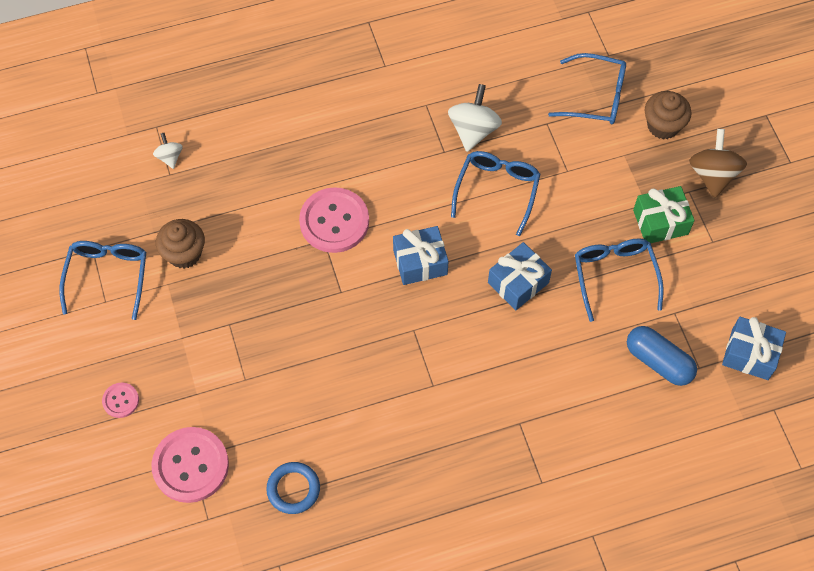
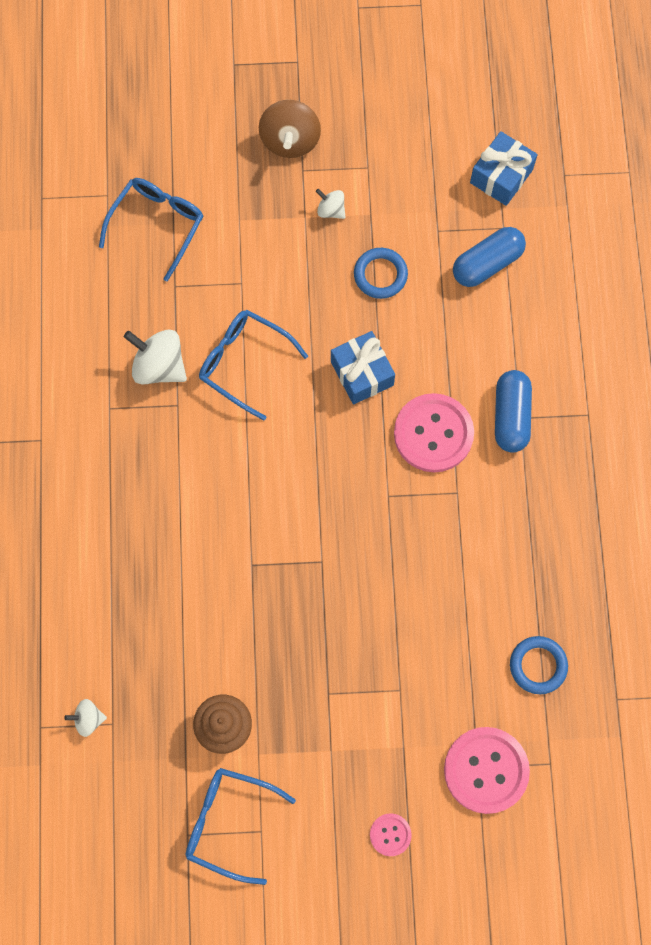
camera: 75 degrees left, 10 degrees up
(334, 221) = (231, 548): pink button -> pink button (433, 434)
(420, 262) = (309, 468): blue gift -> none
(518, 415) = (511, 416): none -> blue capsule
(614, 276) = (380, 275): blue glasses -> blue ring
(660, 222) = (331, 210): green gift -> white spinning top
(663, 126) = (215, 169): brown cupcake -> none
(713, 175) = (290, 140): brown spinning top -> brown spinning top turned 105 degrees counterclockwise

